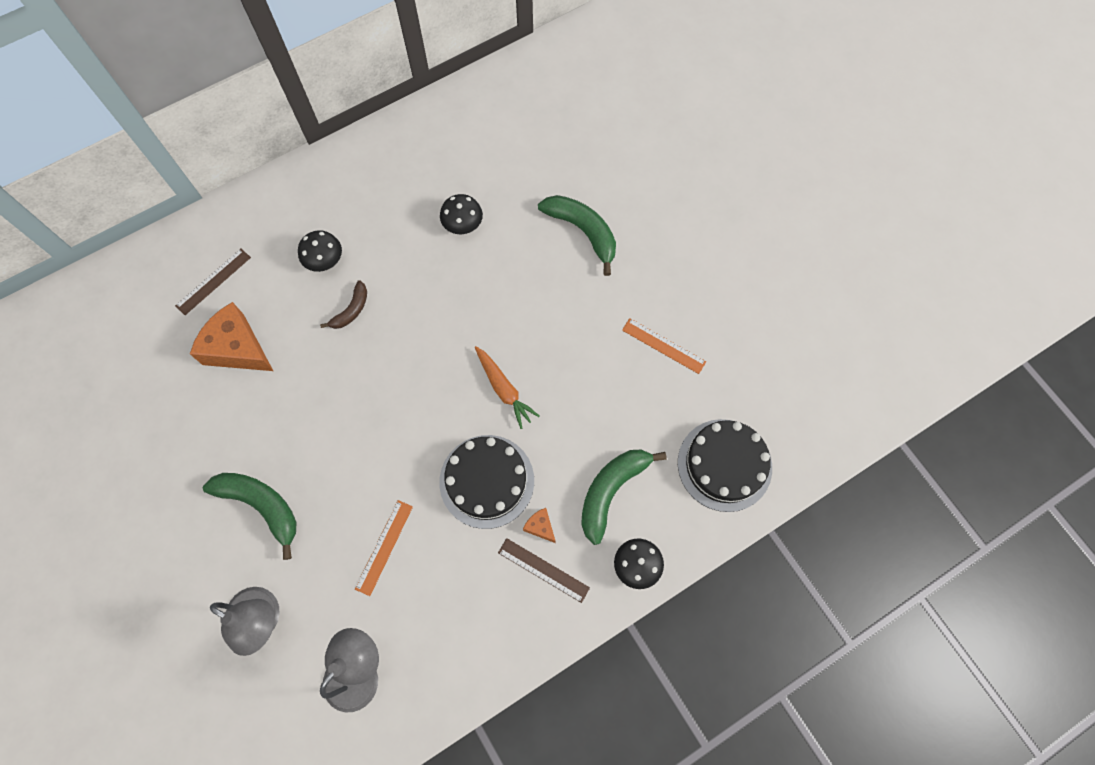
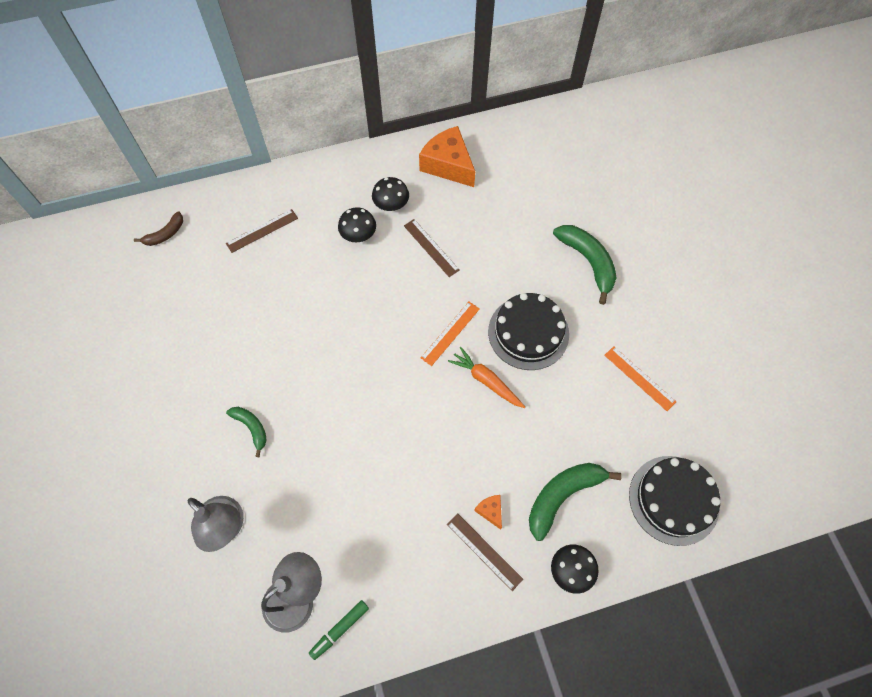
camera: 15 degrees right, 5 degrees down
(237, 348) = (267, 290): orange cheese -> orange cheese (448, 165)
(261, 506) = (251, 428): green banana -> green banana, size x0.57
(351, 310) = (370, 281): brown banana -> brown banana (165, 234)
(384, 547) = (347, 492): orange ruler -> orange ruler (450, 333)
(409, 256) = (431, 247): none -> brown ruler
(412, 692) = (340, 630): none -> green marker
(463, 224) = (483, 232): black mushroom -> black mushroom (391, 205)
(487, 481) = (452, 457): black cake -> black cake (528, 332)
(504, 389) = (486, 381): orange carrot -> orange carrot turned 150 degrees clockwise

